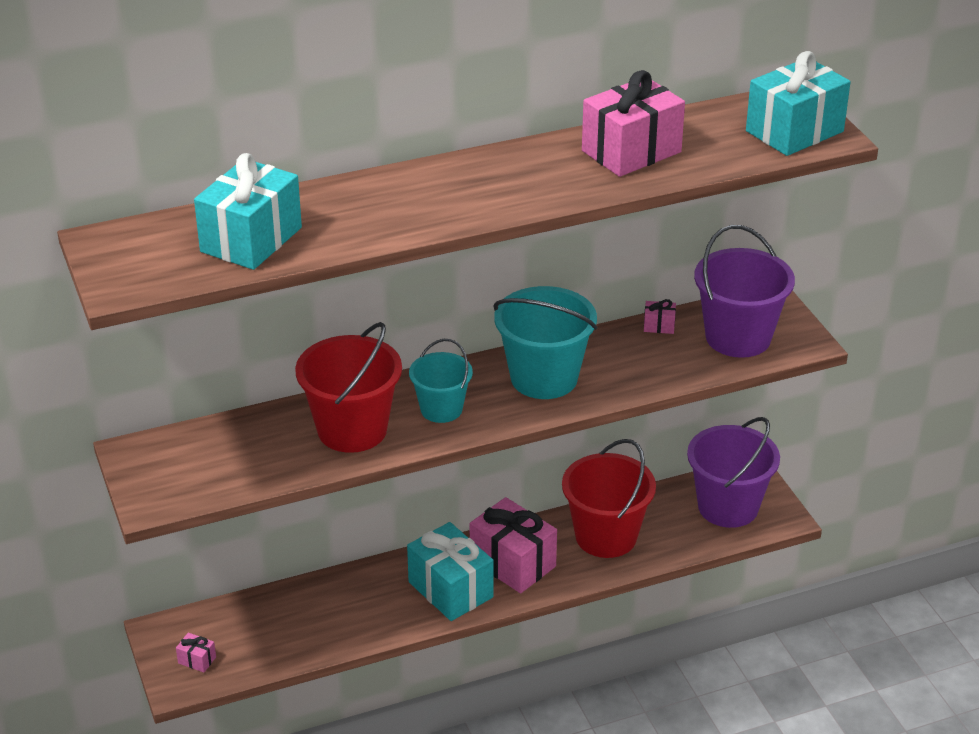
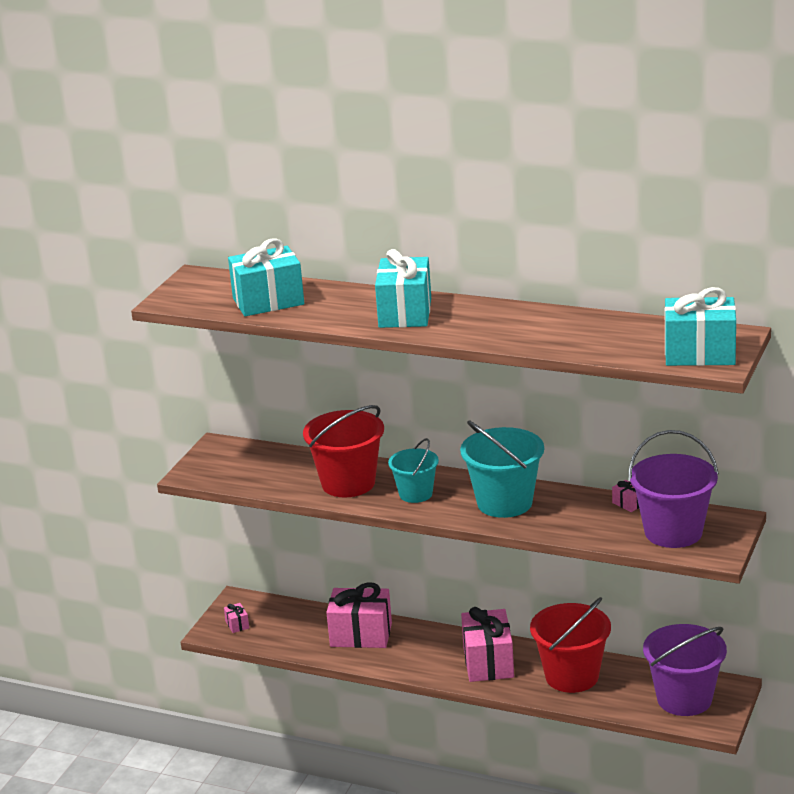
camera: 45 degrees right, 10 degrees down
(450, 589) = (429, 658): turquoise gift -> turquoise gift (405, 313)
(631, 151) = (566, 329): pink gift -> pink gift (361, 635)

